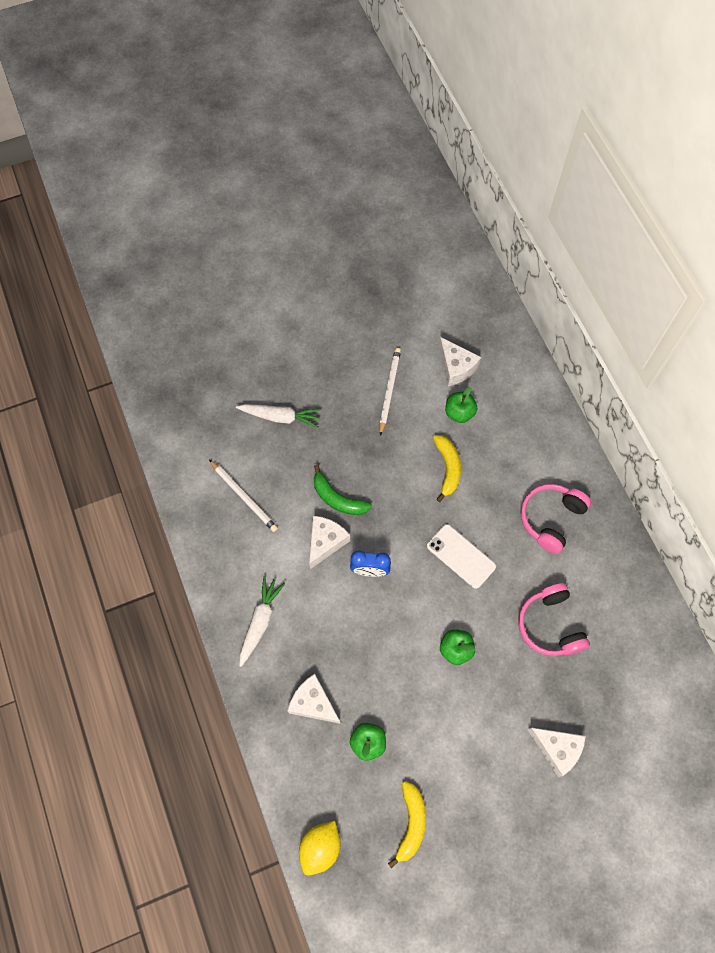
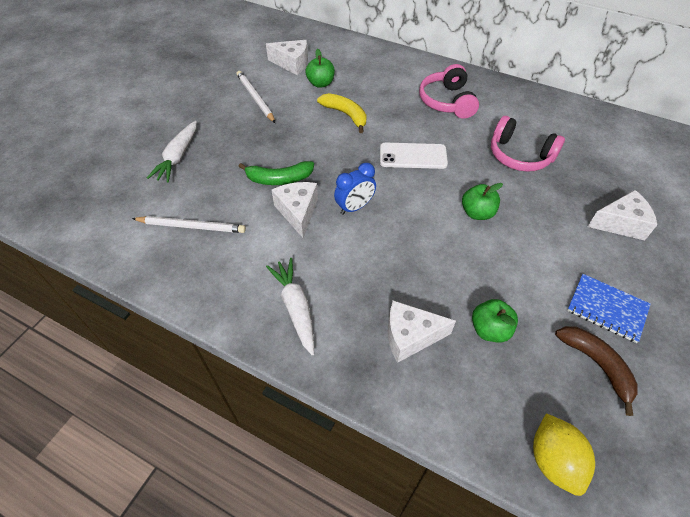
camera: 40 degrees left, 15 degrees down
(281, 417) = (178, 157): white carrot -> white carrot turned 135 degrees clockwise
(411, 823) = (596, 365): yellow banana -> brown banana
(463, 797) = (607, 308): none -> blue notebook

